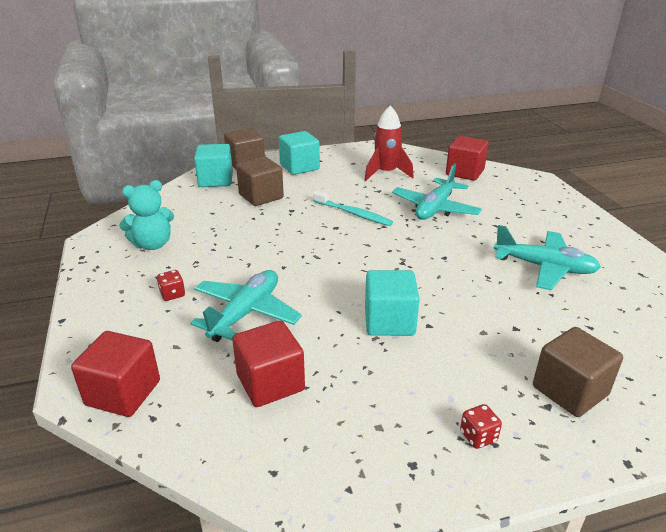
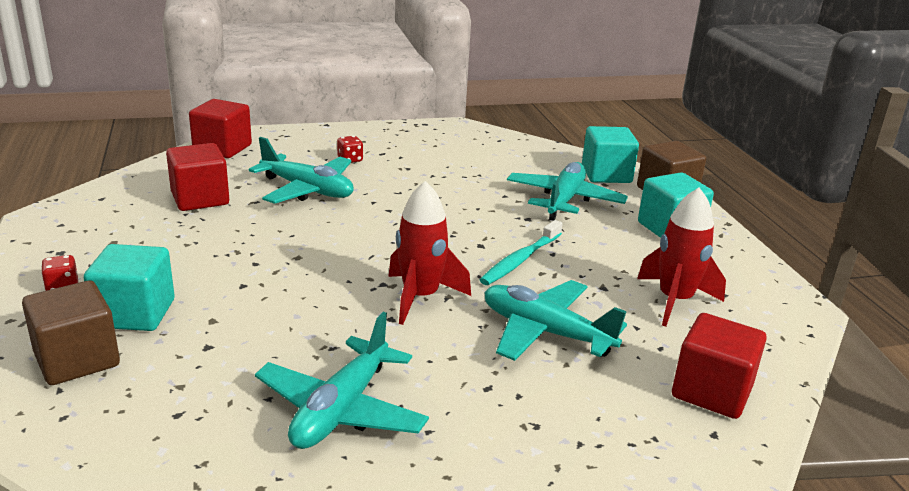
camera: 90 degrees right, 5 degrees down
(153, 244) = (444, 148): turquoise teddy bear -> none
(261, 196) = (564, 200): brown cube -> turquoise plane
(389, 321) = (260, 261): turquoise cube -> turquoise cube (135, 313)
(415, 247) = (420, 297): none -> red rocket

